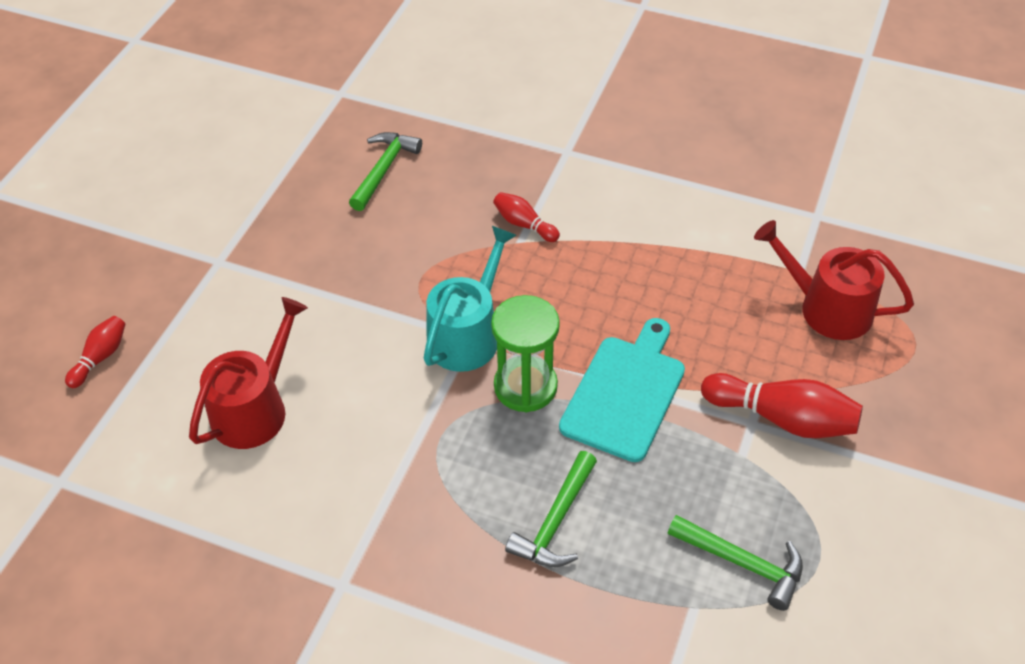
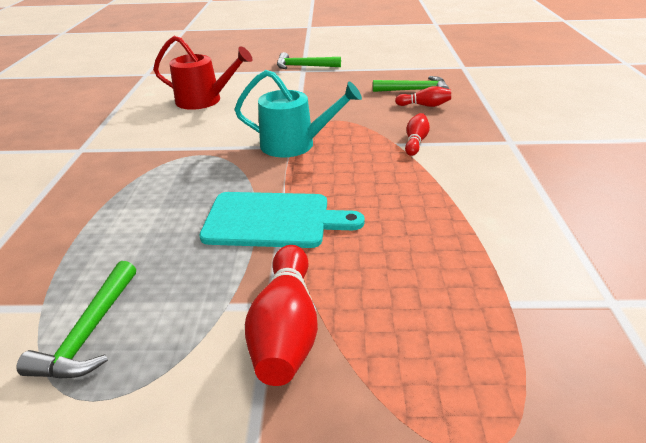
camera: 70 degrees right, 15 degrees down
(100, 357) = (223, 64): red bowling pin -> red bowling pin (424, 105)
(525, 386) = (258, 175): green hourglass -> none
(556, 521) = (133, 214): green hammer -> green hammer (304, 66)
(827, 308) = (473, 338): red watering can -> none

